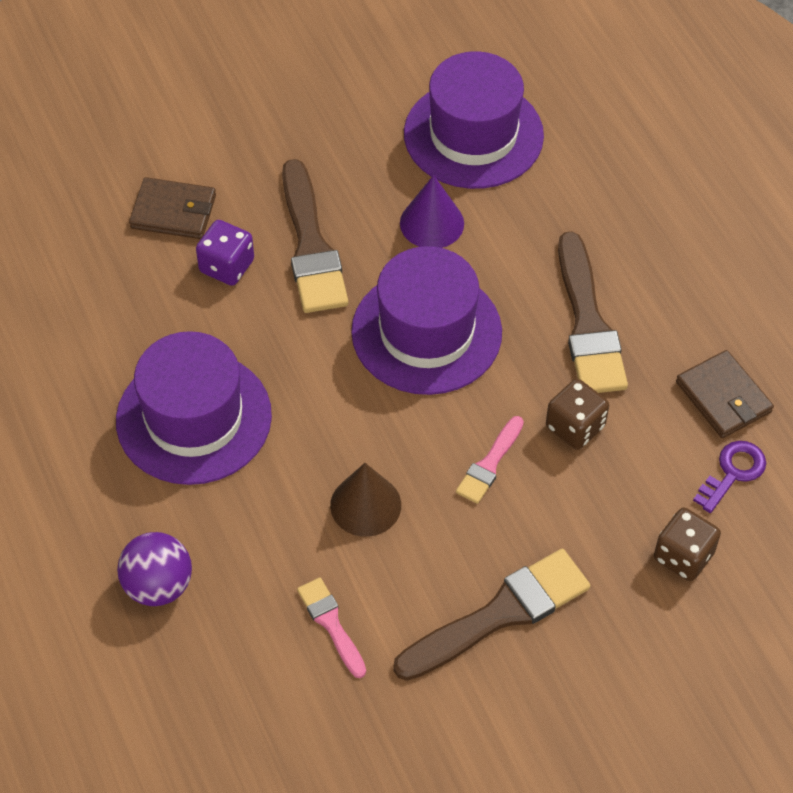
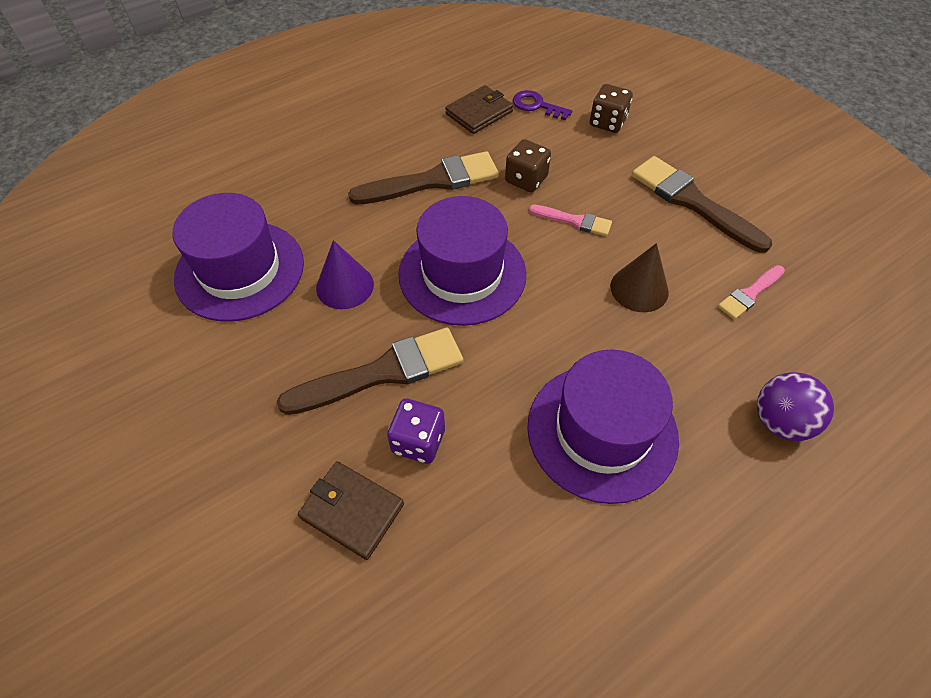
camera: 100 degrees left, 0 degrees up
(173, 212) = (352, 511): brown wallet -> brown wallet turned 60 degrees counterclockwise

